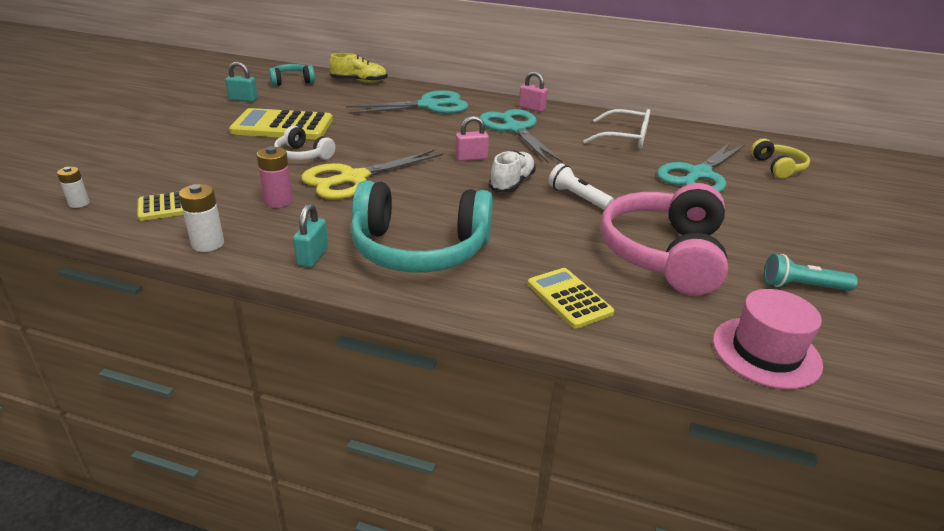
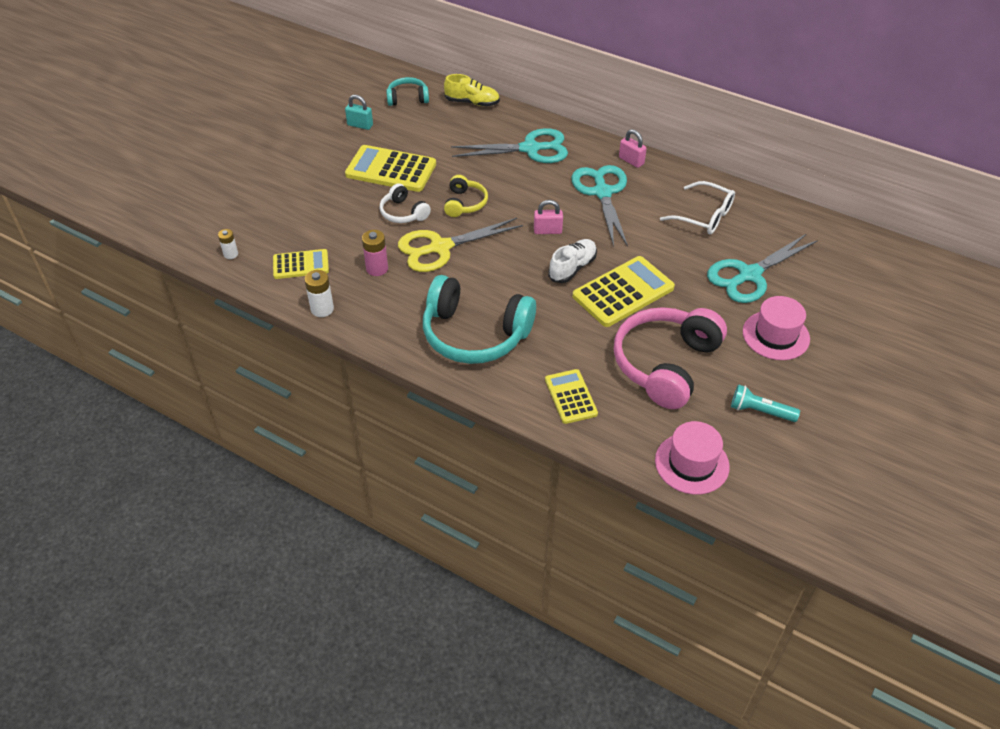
camera: 15 degrees right, 15 degrees up
(313, 256) = (395, 331): turquoise padlock -> none
(578, 197) = (623, 292): white flashlight -> yellow calculator
(763, 218) = (775, 335): none -> pink hat
(778, 167) = (834, 273): yellow headphones -> yellow headphones (465, 203)

